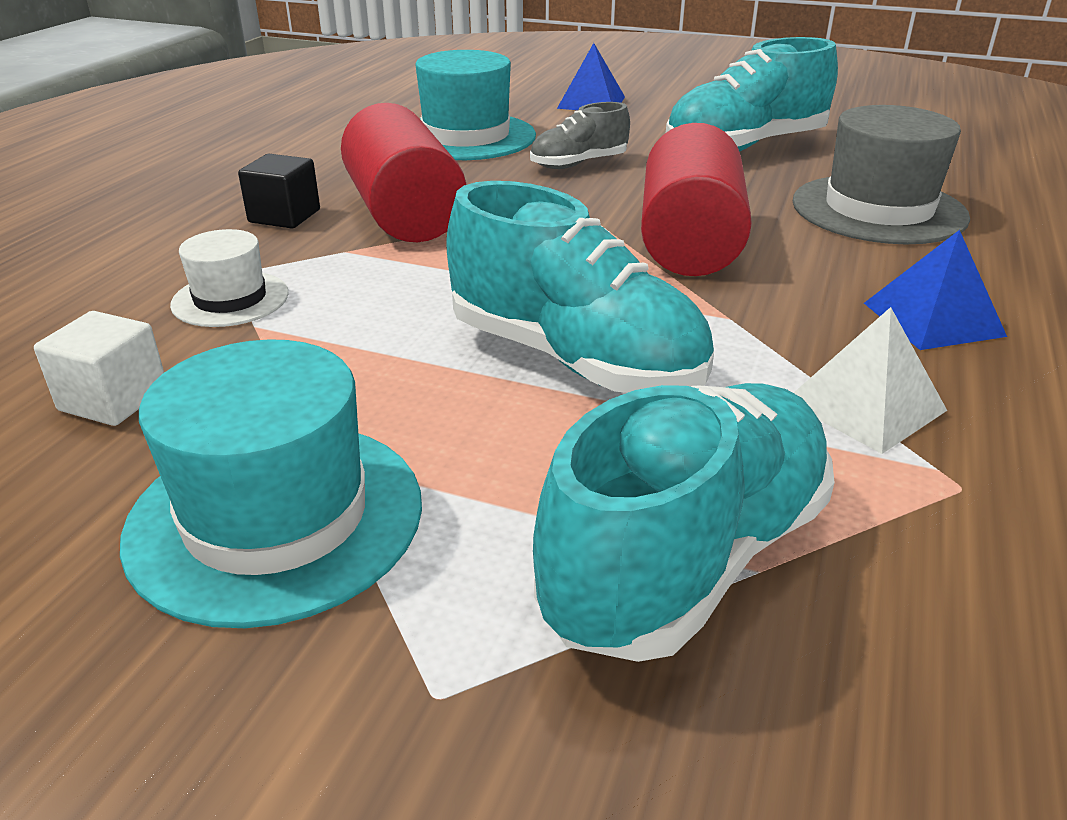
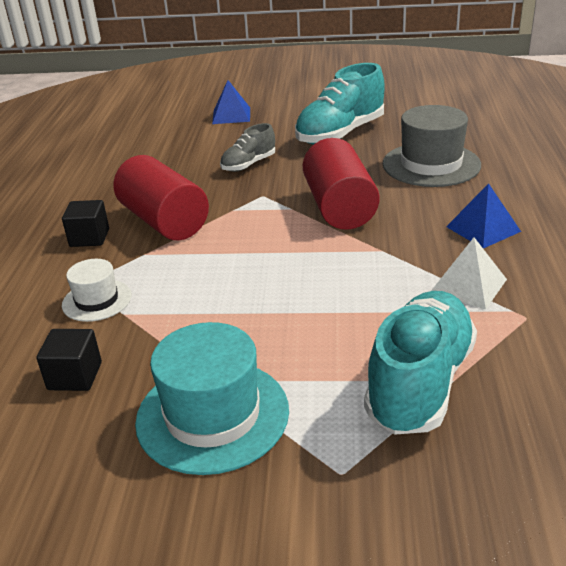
camera: 15 degrees left, 0 degrees up
(114, 399) = (75, 376): white cube -> black cube
(466, 137) = (167, 157): turquoise hat -> none
(574, 359) = (314, 293): turquoise shoe -> none

